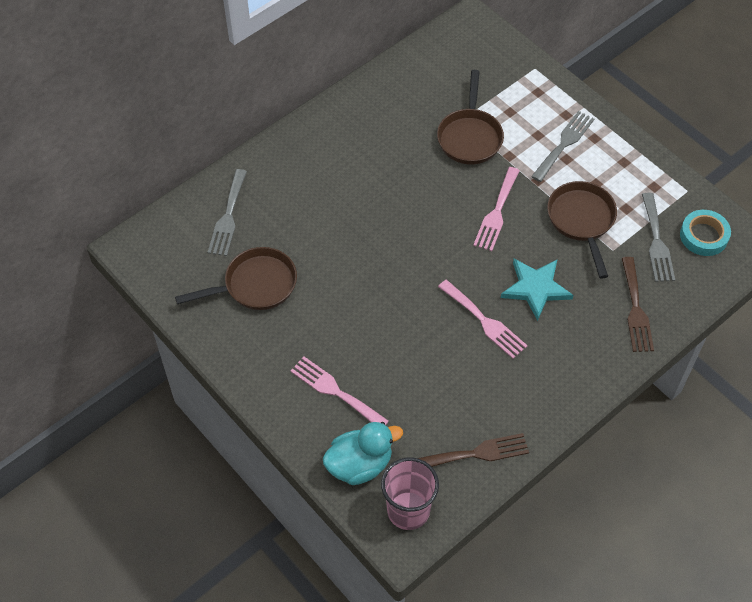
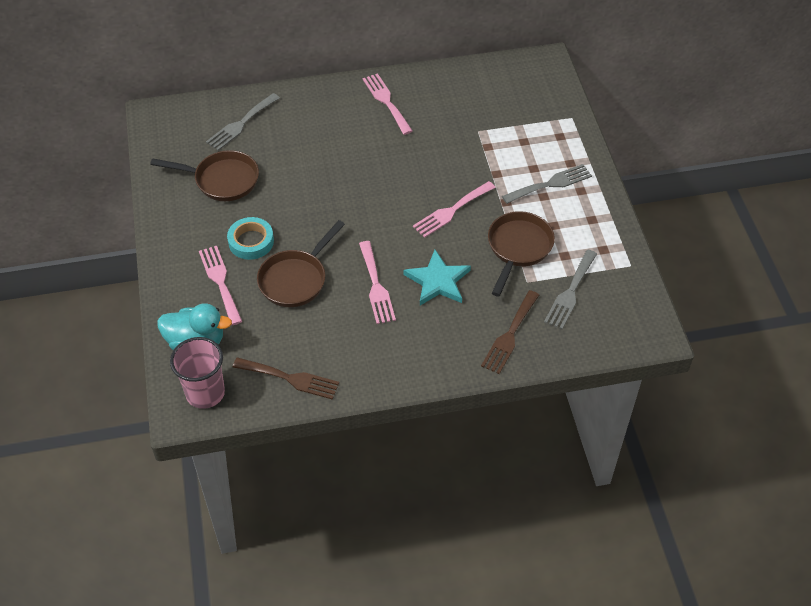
camera: 30 degrees right, 5 degrees down
(353, 128) = (386, 101): none -> pink fork
(470, 137) = (475, 146): brown pan -> brown pan (295, 279)
(703, 236) = (616, 306): turquoise tape -> turquoise tape (251, 241)

